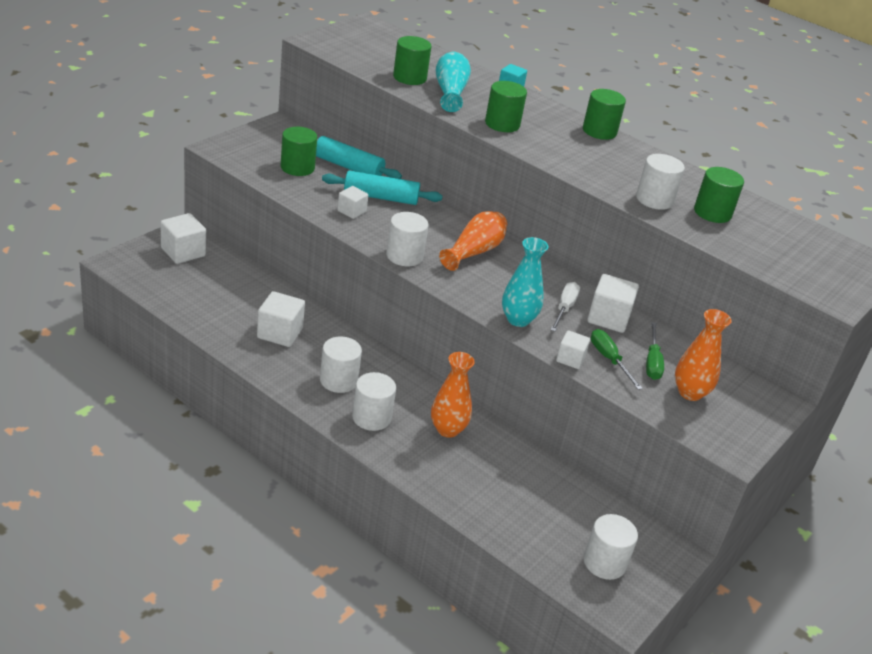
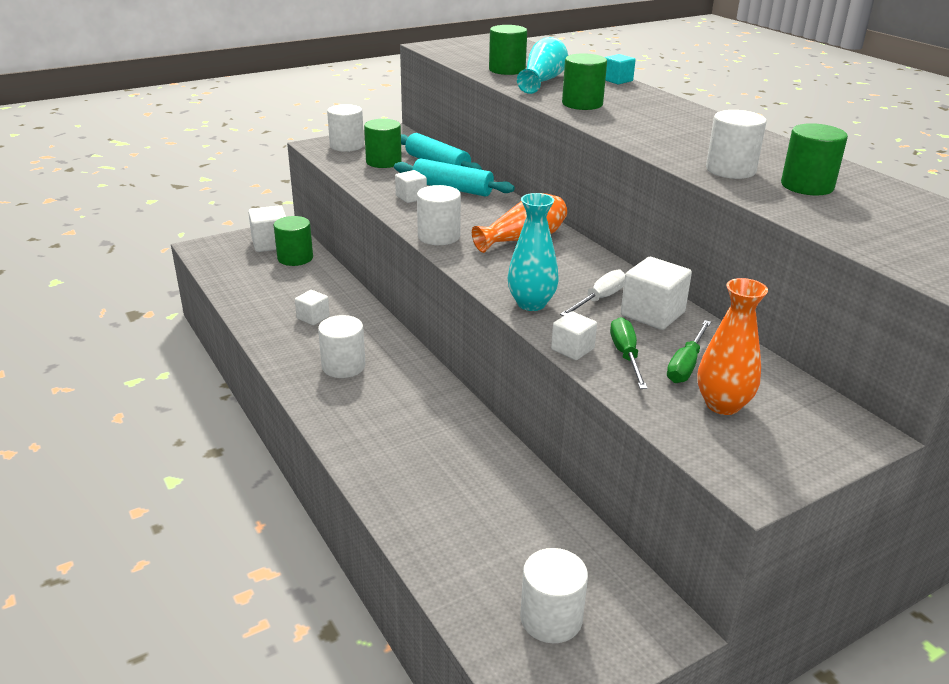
camera: 25 degrees right, 5 degrees down
(280, 333) = (313, 317): white cube -> white cube, size x0.61
(371, 417) = (354, 406): white cylinder -> white cylinder (347, 146)
(448, 429) = (435, 430): orange vase -> none
(599, 131) = (700, 114): green cylinder -> green cylinder (295, 258)

